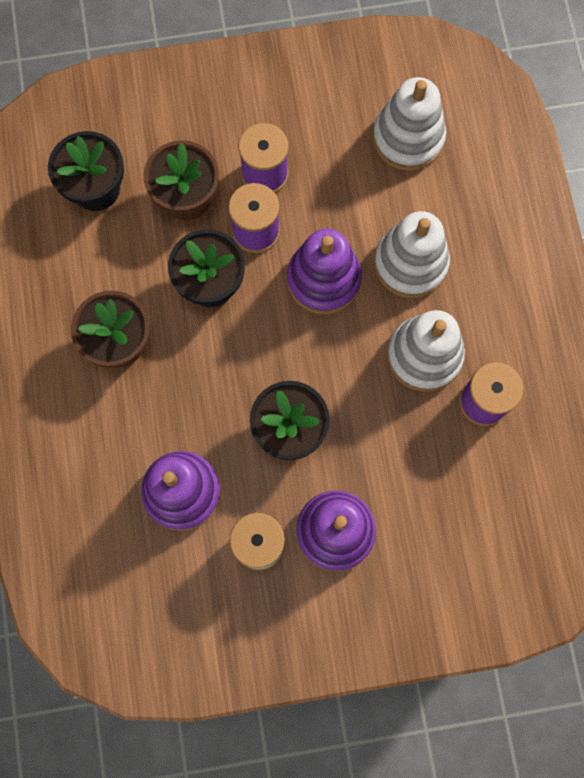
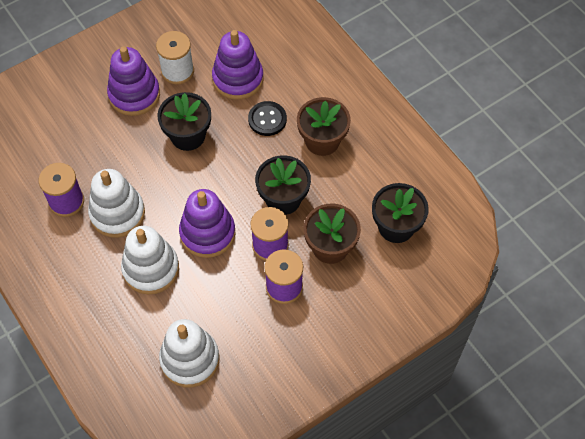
camera: 155 degrees right, 15 degrees down
(174, 407) = (267, 119): none -> black button

